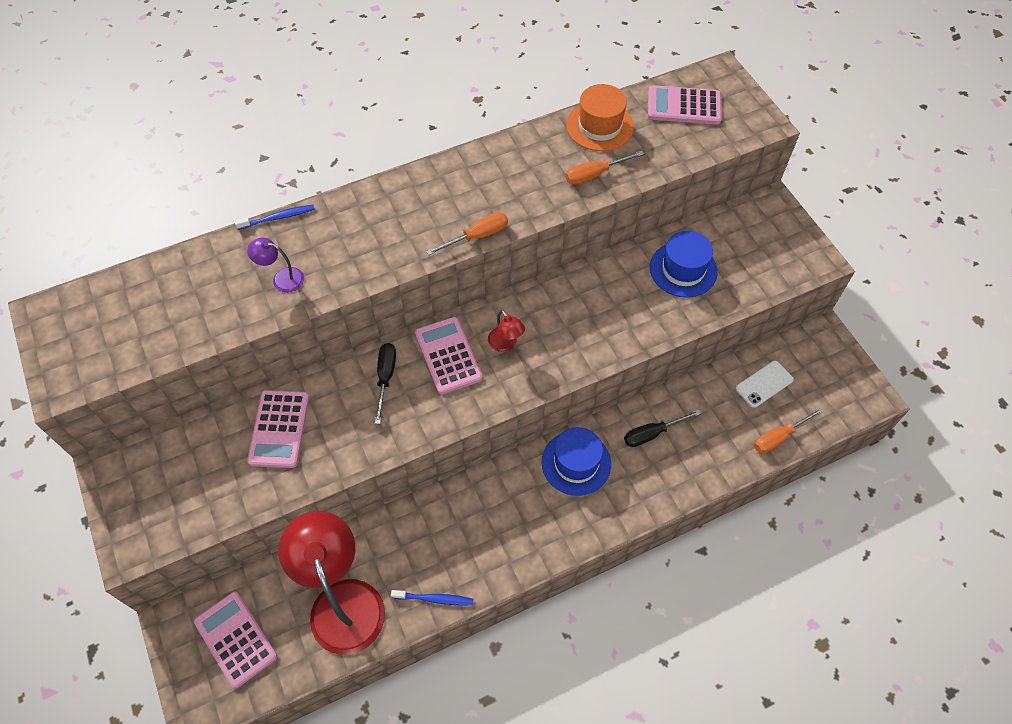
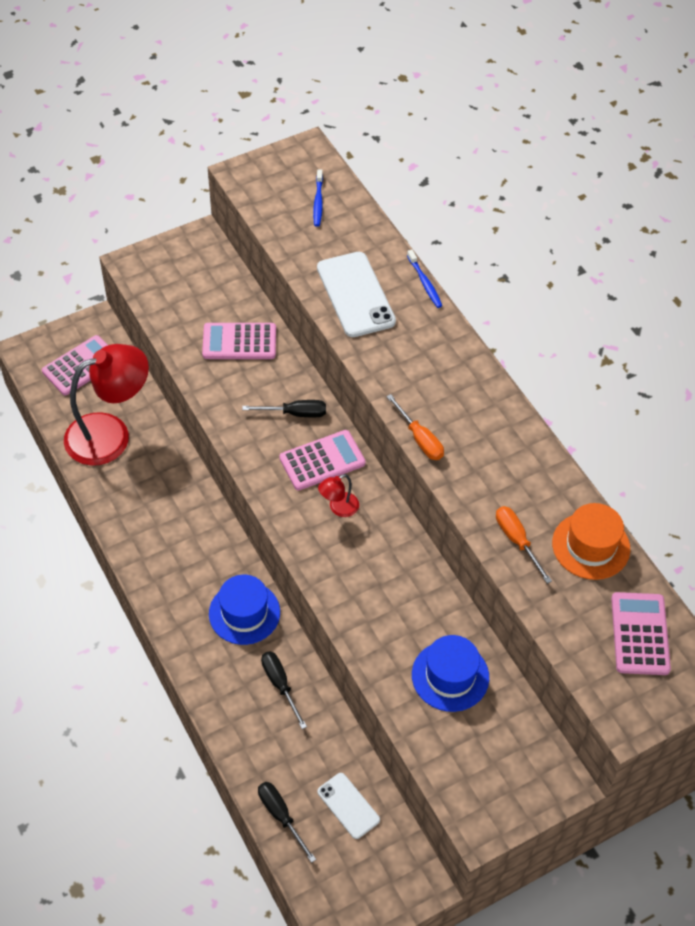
camera: 85 degrees right, 5 degrees down
(282, 278) = (355, 295): purple lamp -> white phone
(434, 599) = (109, 501): blue toothbrush -> blue toothbrush (318, 202)
(779, 437) = (281, 816): orange screwdriver -> black screwdriver

